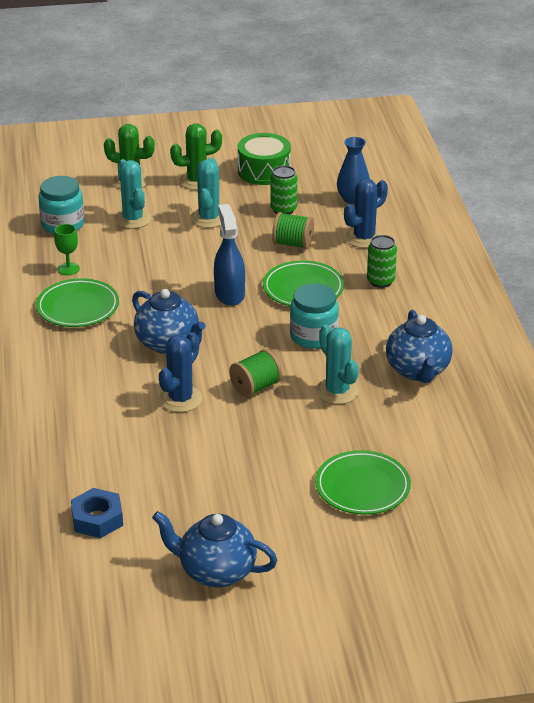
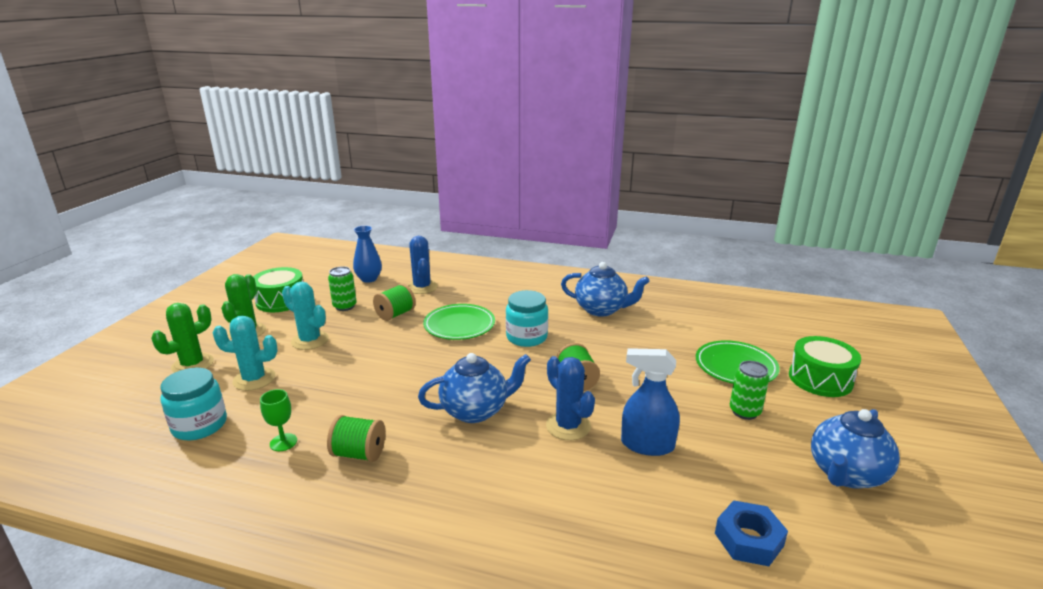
camera: 65 degrees left, 10 degrees down
(78, 307) = (359, 454): green plate -> green spool
(229, 294) = (432, 359): blue spray bottle -> blue spray bottle (647, 445)
(337, 391) = (606, 346): turquoise cactus -> none
(380, 281) = (482, 295): green can -> green can (744, 412)
(382, 551) = (820, 379): none -> green drum

